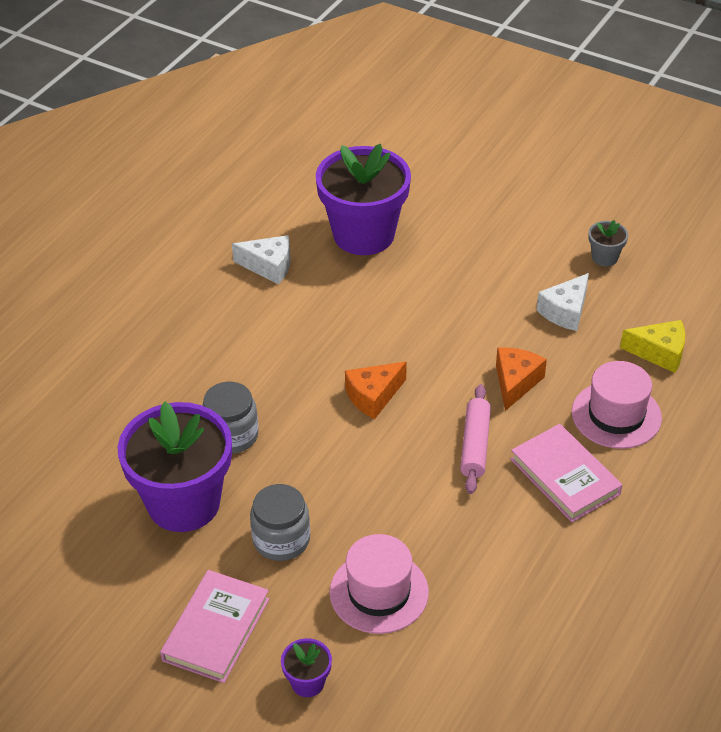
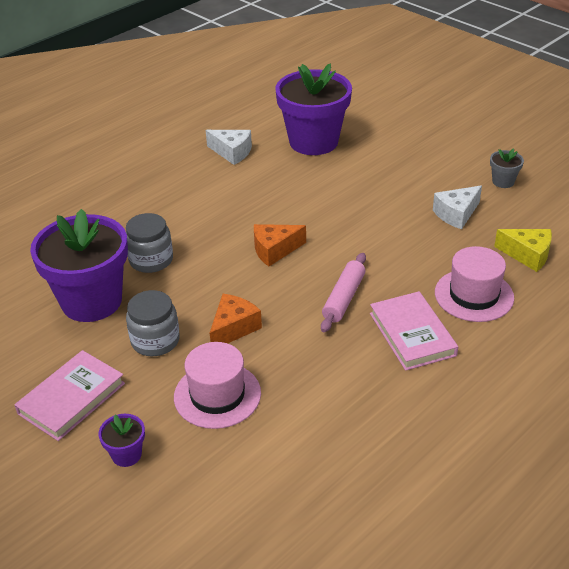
camera: 15 degrees right, 5 degrees down
(515, 382) = (395, 258): orange cheese -> orange cheese (233, 328)

